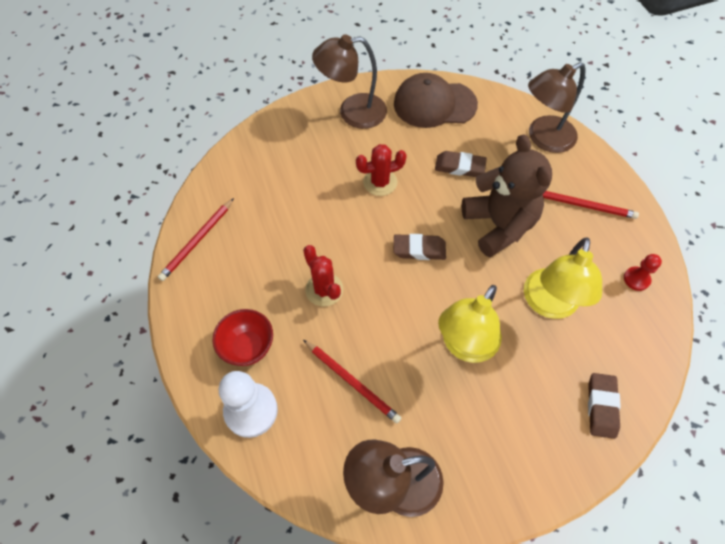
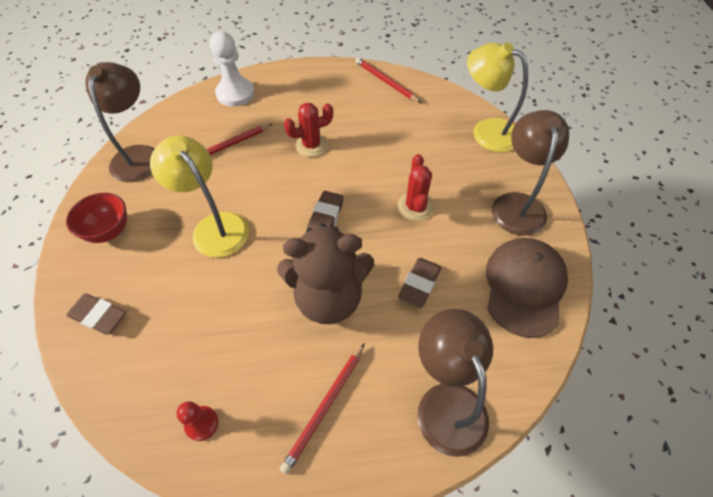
camera: 105 degrees right, 5 degrees down
(248, 347) = (282, 97): red bowl -> red bowl (109, 231)
(549, 304) = (218, 311): yellow lamp -> yellow lamp (486, 131)

